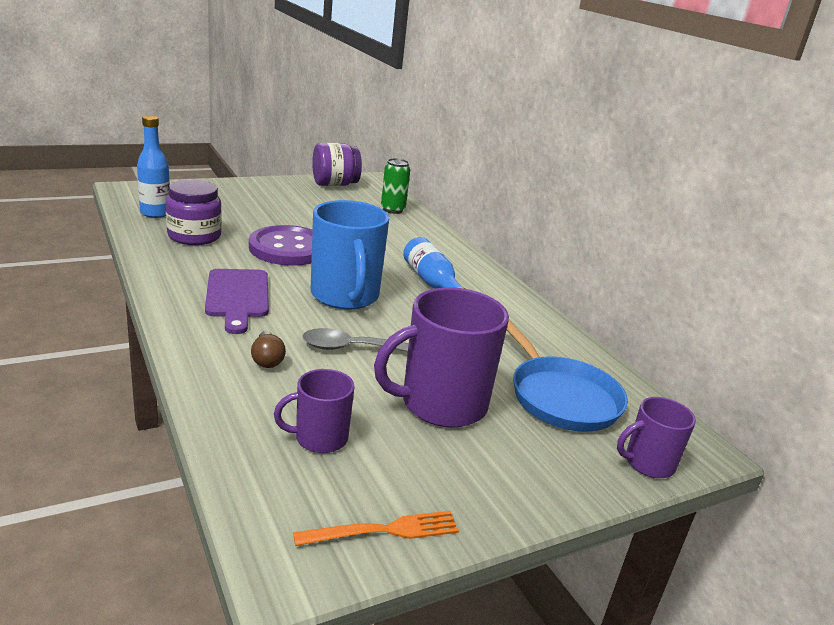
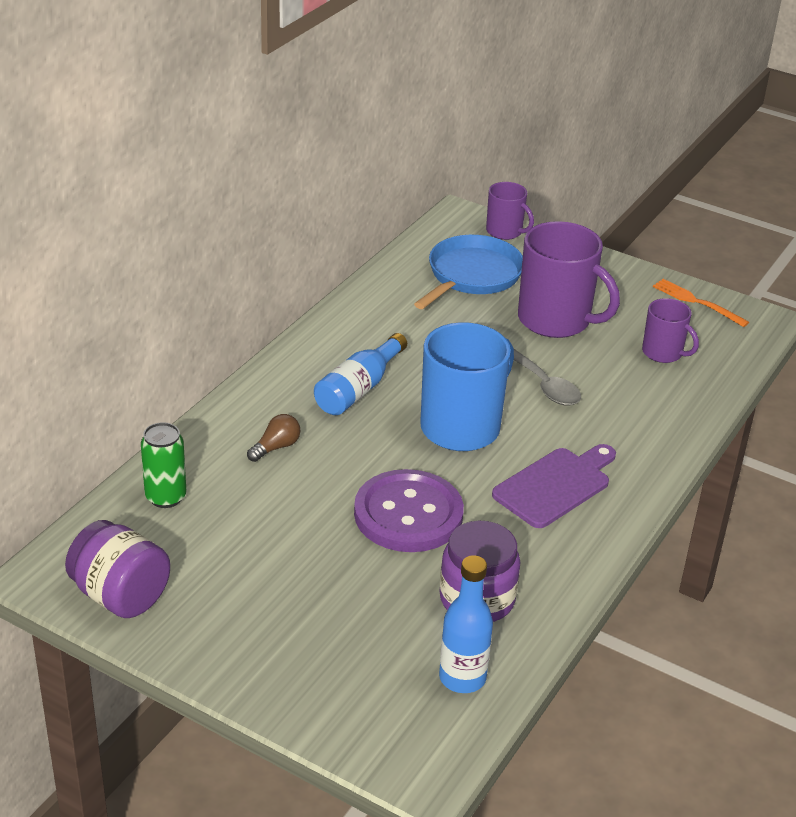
camera: 120 degrees left, 10 degrees up
(267, 359) = (618, 416): brown light bulb -> brown light bulb (276, 447)

